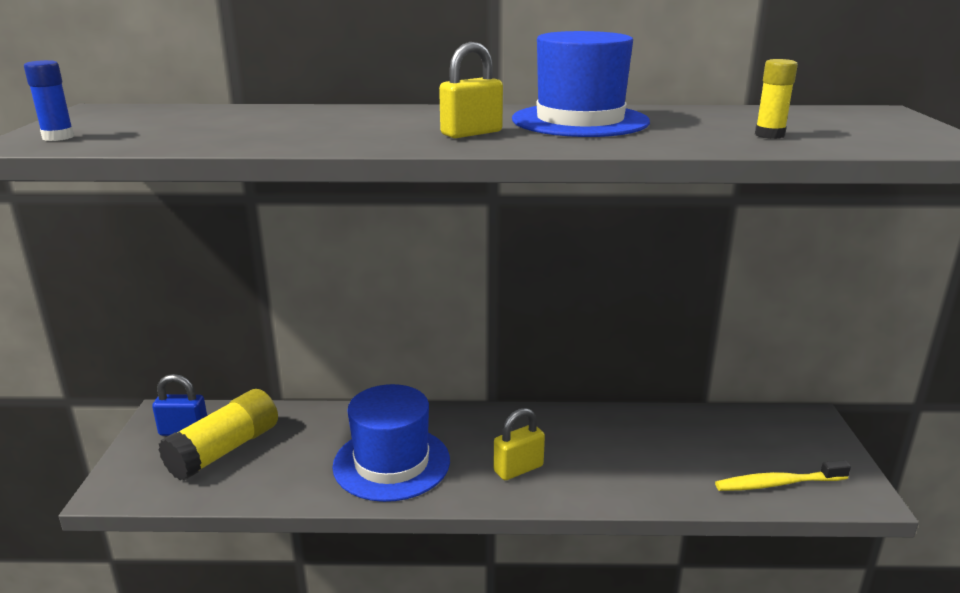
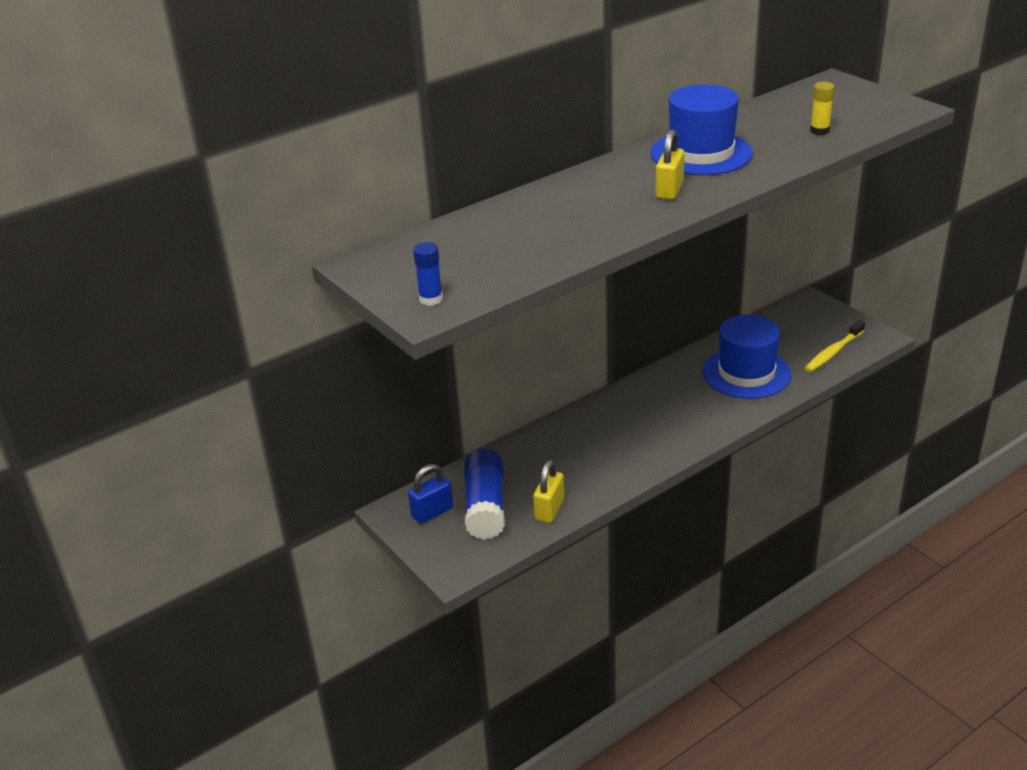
camera: 35 degrees left, 10 degrees up
(225, 450) = (485, 506): yellow glue stick -> blue glue stick
(391, 463) = (609, 454): blue hat -> blue hat (746, 373)
(518, 469) = (688, 417): yellow padlock -> yellow padlock (549, 510)

